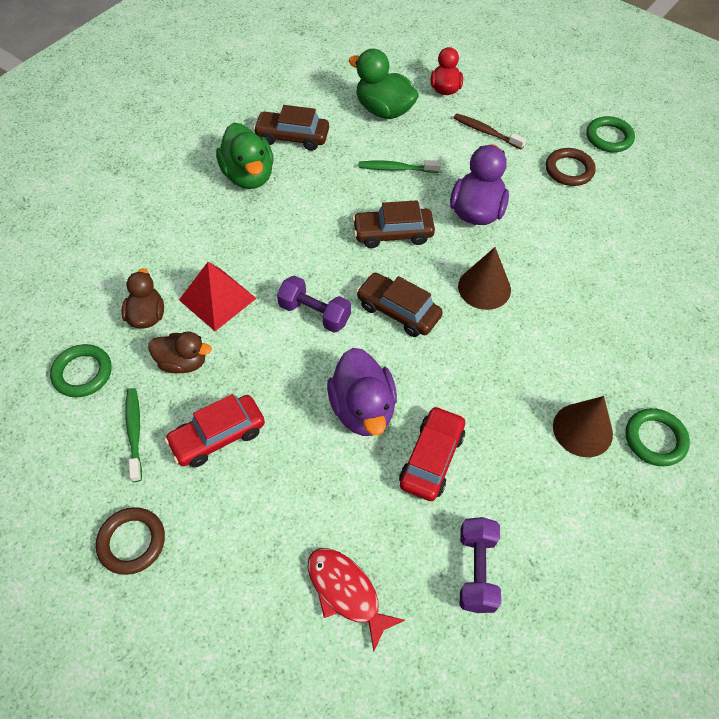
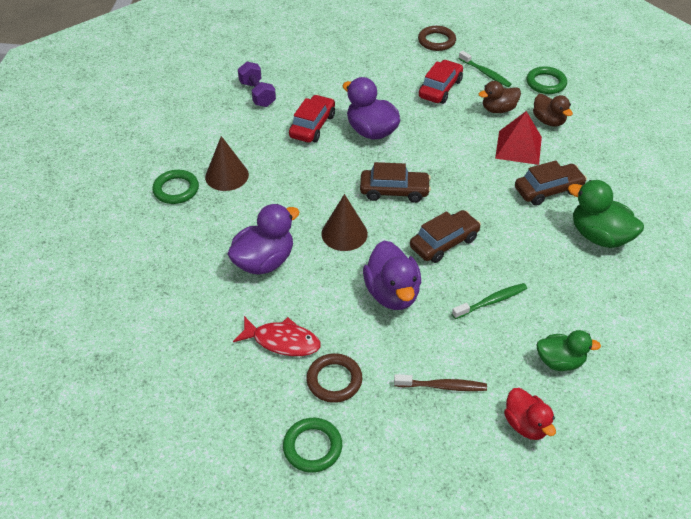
camera: 150 degrees right, 10 degrees down
(292, 137) = (607, 288): brown car -> brown car (548, 190)
(314, 313) = (448, 166): purple dumbbell -> none
(346, 592) = (318, 64): red fish -> red fish (282, 341)
(384, 110) = (560, 361): green duck -> green duck, size x0.65
(431, 459) = (312, 126): red car -> red car turned 150 degrees counterclockwise
(583, 296) = (264, 261): none -> purple duck

